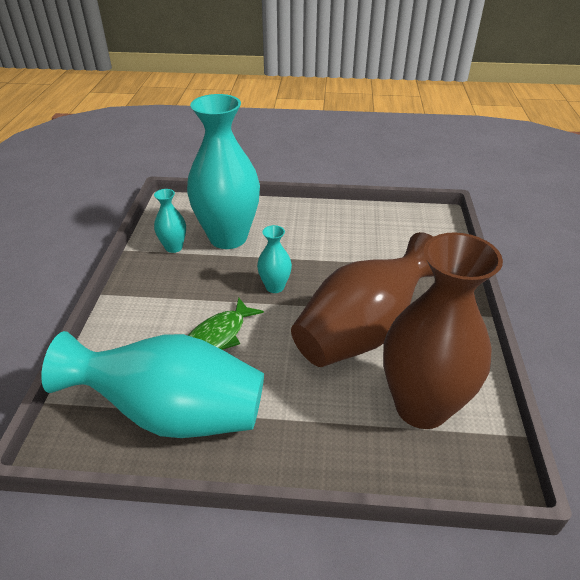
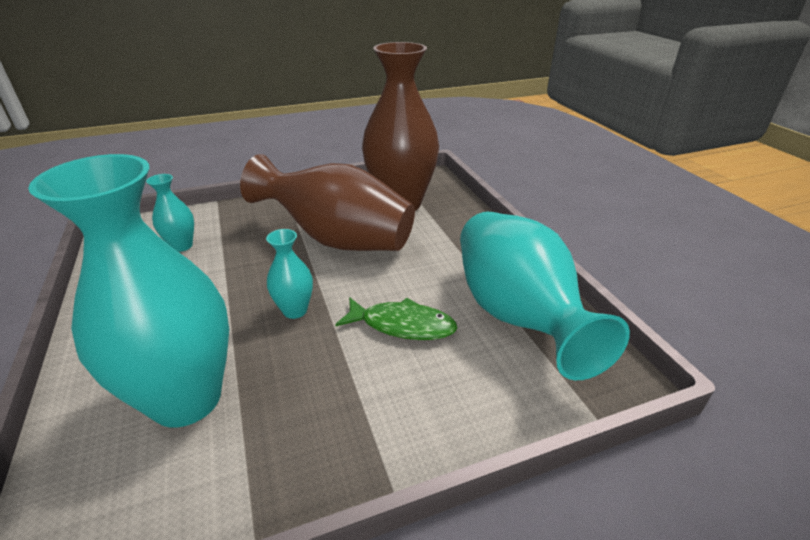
camera: 115 degrees left, 5 degrees down
(174, 247) = (230, 464): turquoise vase -> turquoise vase (182, 246)

